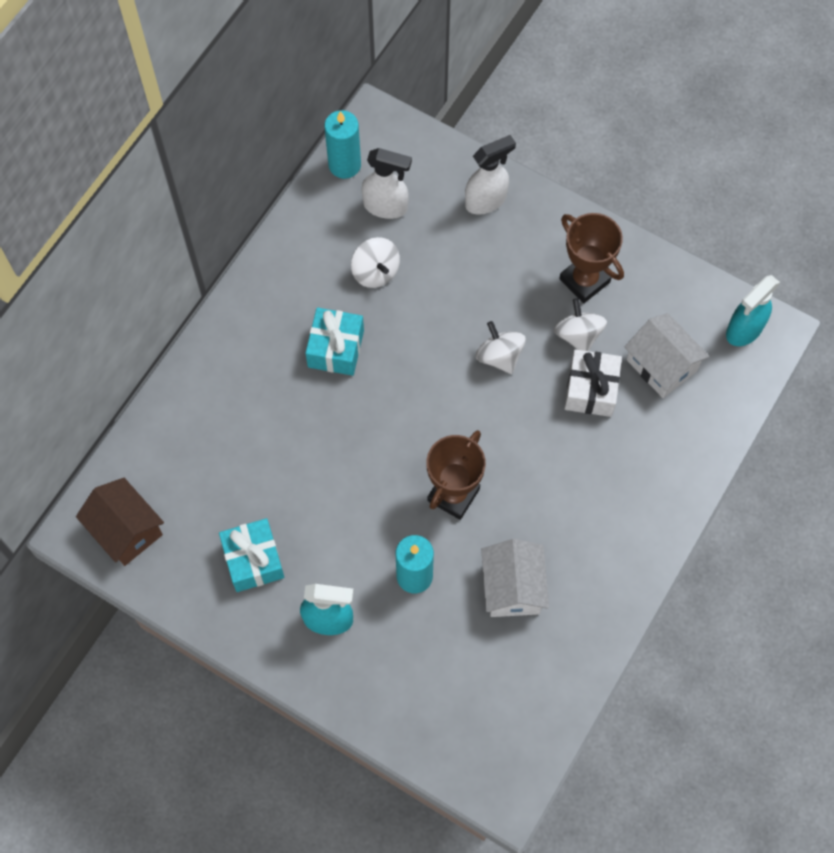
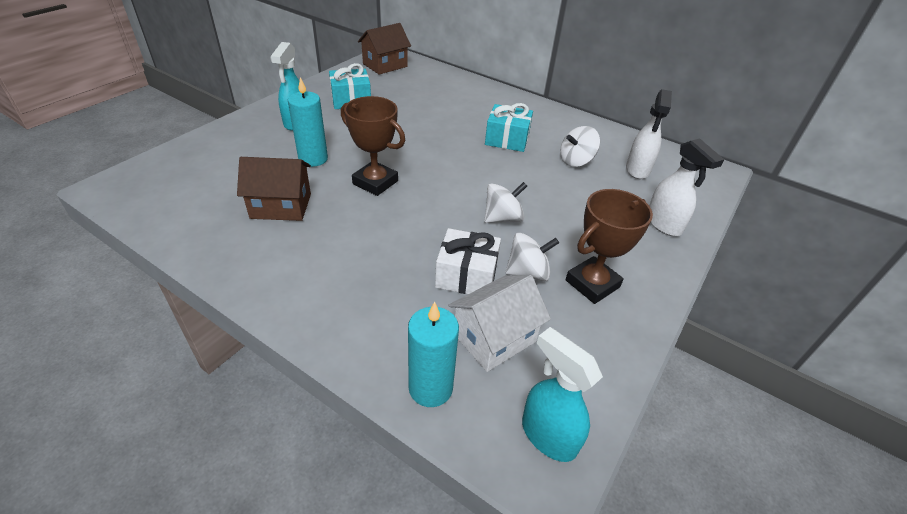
camera: 90 degrees right, 25 degrees down
(344, 165) = (668, 154): turquoise candle -> turquoise candle (430, 388)
(512, 587) = (281, 206): white house -> brown house

